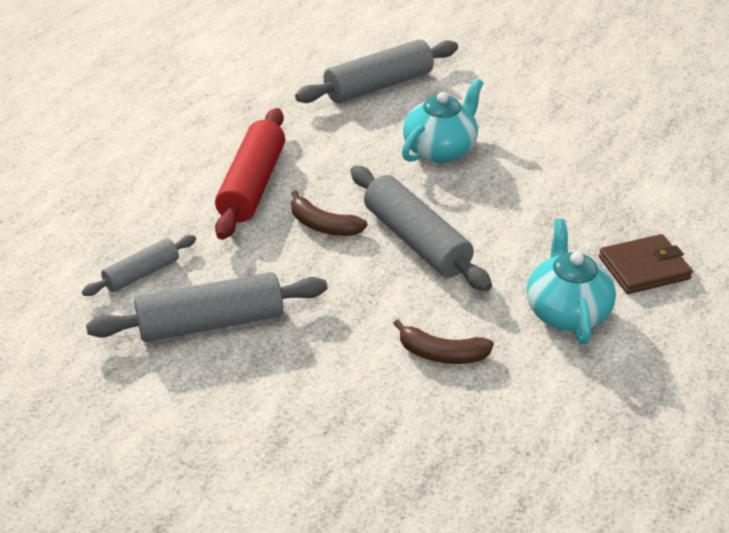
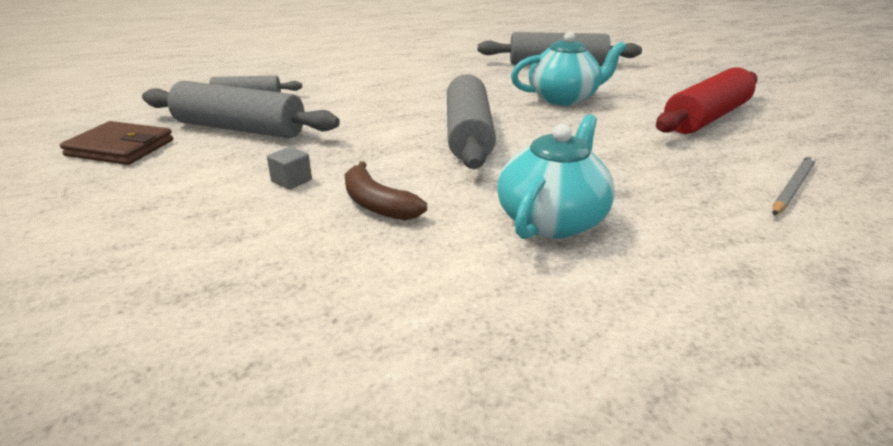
camera: 35 degrees right, 10 degrees down
(252, 185) = (390, 82): red rolling pin -> red rolling pin (706, 118)
(323, 225) = (407, 109): brown banana -> none
(349, 362) = (291, 181): none -> grey cube
(644, 268) = (692, 218): brown wallet -> brown wallet (120, 148)
(679, 206) = (792, 187): none -> grey pencil

